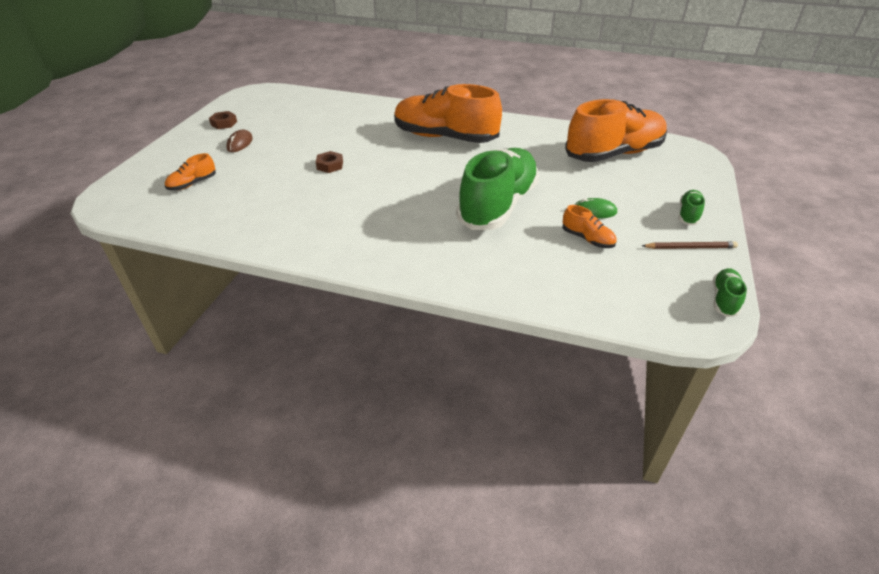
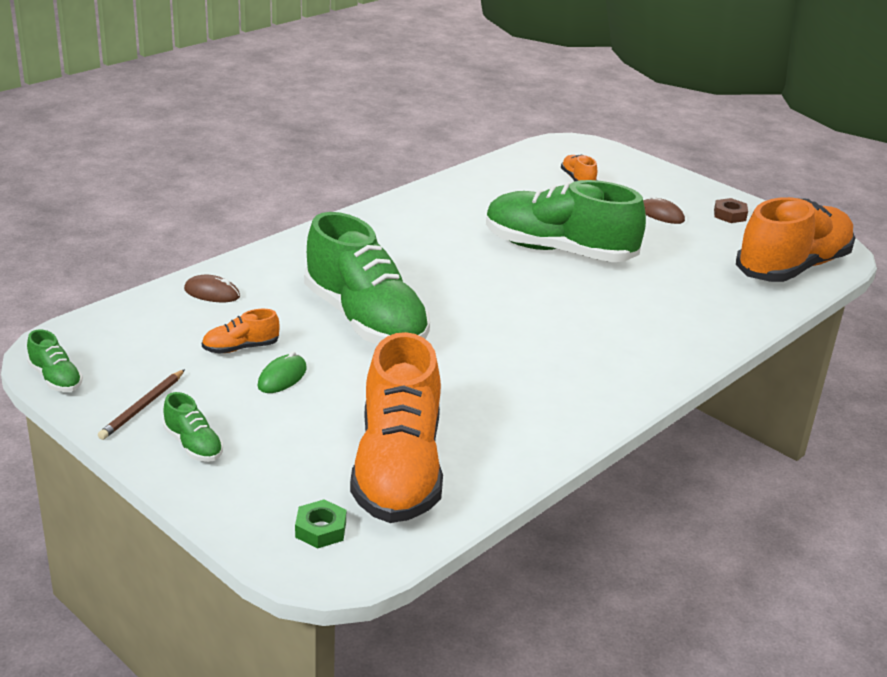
camera: 115 degrees right, 10 degrees down
(330, 165) = (558, 251): brown nut -> green shoe
(445, 137) = (575, 345): orange shoe -> orange shoe (792, 267)
(541, 283) = (212, 293): none -> brown mouse
(679, 159) = (320, 529): none -> green nut

